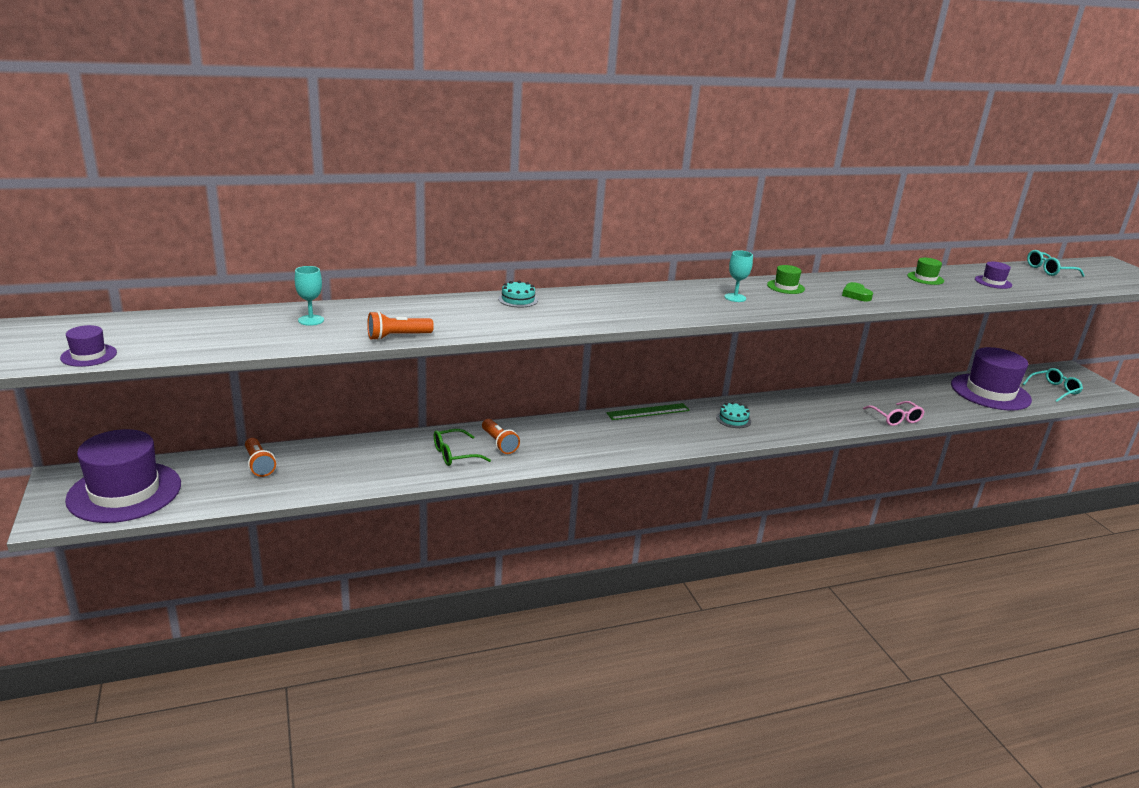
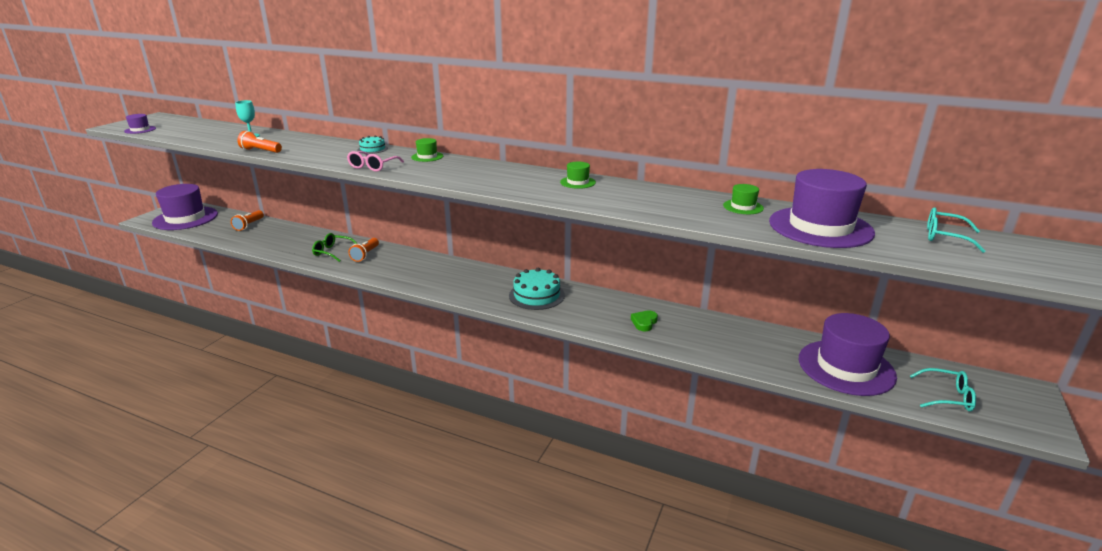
camera: 45 degrees right, 0 degrees up
(598, 294) = (427, 157): none -> green hat
(648, 412) = (488, 270): green ruler -> none
(733, 419) = (536, 295): turquoise cake -> turquoise cake, size x1.78
(735, 298) = (513, 179): turquoise goblet -> none
(856, 295) = (624, 201): green heart -> green heart (644, 322)
(895, 419) = (679, 346): pink glasses -> pink glasses (372, 167)
(993, 282) = (820, 227): purple hat -> purple hat, size x2.34

